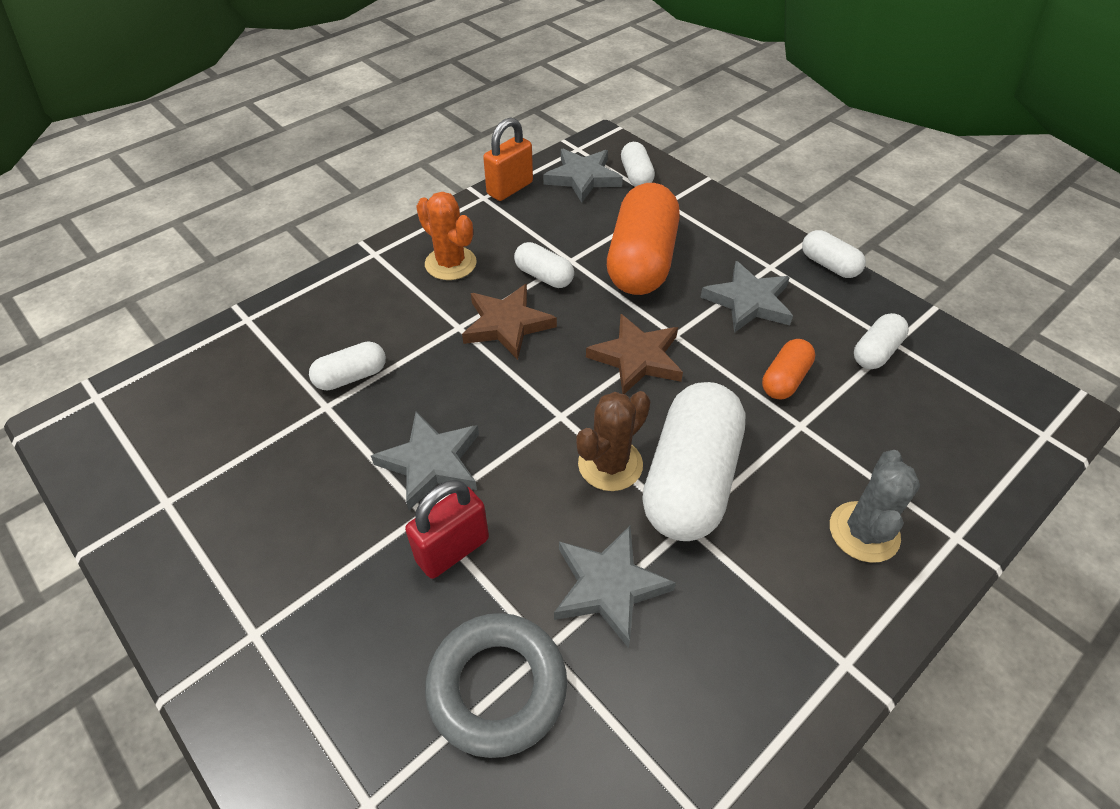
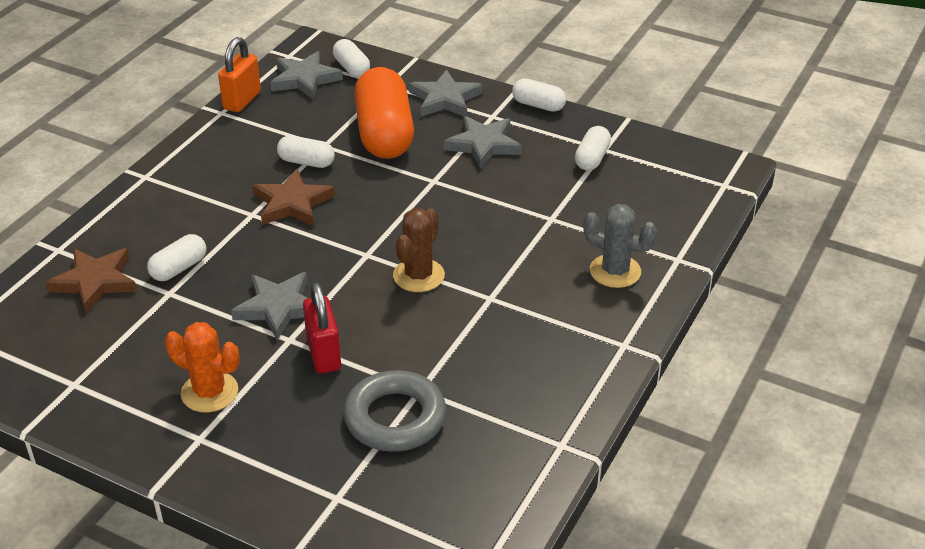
camera: 20 degrees left, 10 degrees down
(450, 263) = (219, 170): orange cactus -> orange cactus (209, 392)
(452, 550) = (324, 354): red padlock -> red padlock turned 45 degrees counterclockwise
(608, 586) = (448, 346): grey star -> grey star (445, 99)
(637, 358) = (410, 203): brown star -> brown star (95, 282)
(690, 480) = (482, 271): white capsule -> none
(785, 379) = (530, 192): orange capsule -> none
(864, 532) = (615, 271): grey cactus -> grey cactus turned 60 degrees counterclockwise

